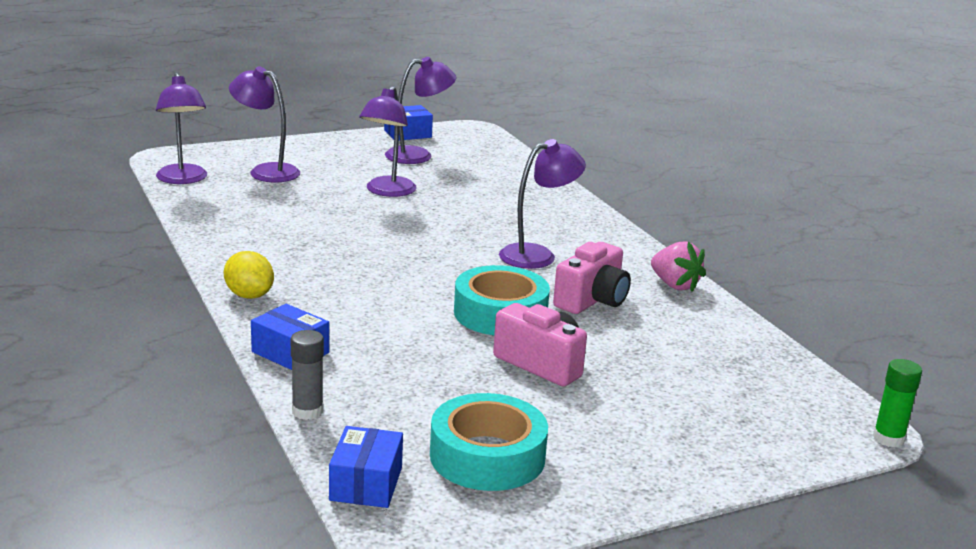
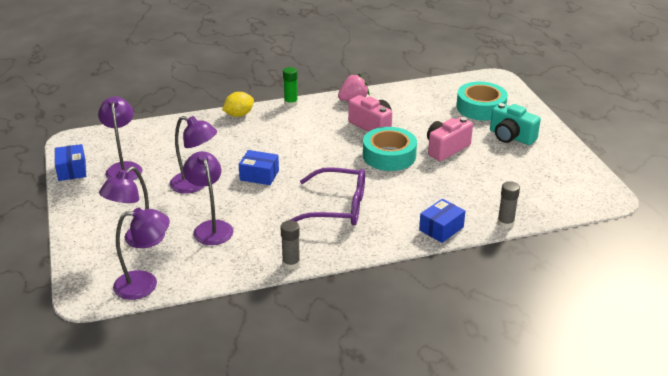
camera: 80 degrees left, 10 degrees up
(211, 249) = (291, 263): none -> grey glue stick
(249, 295) = (366, 245): yellow lemon -> yellow lemon (239, 115)
(344, 276) = (337, 207): none -> purple glasses
(366, 484) = (568, 206): blue box -> blue box (259, 175)
(487, 456) = (536, 172): turquoise tape -> turquoise tape (481, 107)
(537, 255) = (310, 136): purple lamp -> purple lamp (211, 228)
(614, 435) = (511, 137): none -> turquoise camera
(888, 438) = (501, 75): green glue stick -> green glue stick (291, 103)

